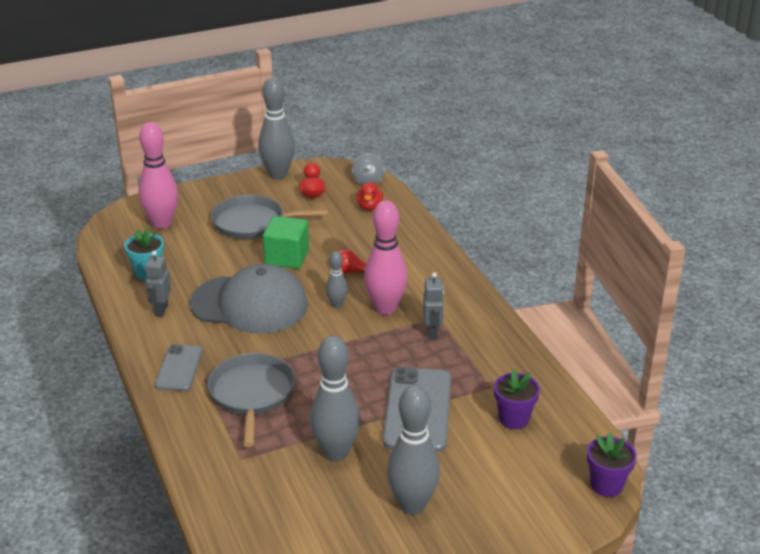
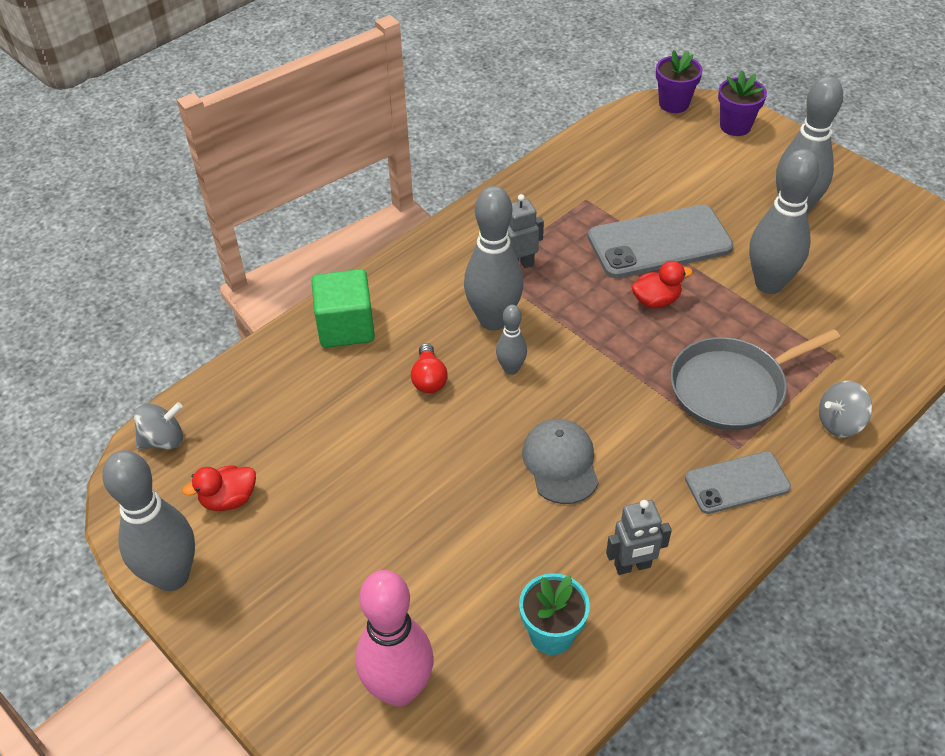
camera: 110 degrees left, 15 degrees up
(185, 433) = (840, 423): none -> grey spinning top
(249, 304) = (560, 463): grey cap -> grey cap, size x0.54
(252, 222) = (345, 549): grey pan -> none
(287, 257) = (426, 464): green cube -> green cube (346, 327)
(369, 206) = (244, 413): red duck -> red duck (656, 300)
(385, 308) = (493, 320): pink bowling pin -> grey bowling pin
(514, 419) = (625, 173): purple flower pot -> purple flower pot (735, 126)

